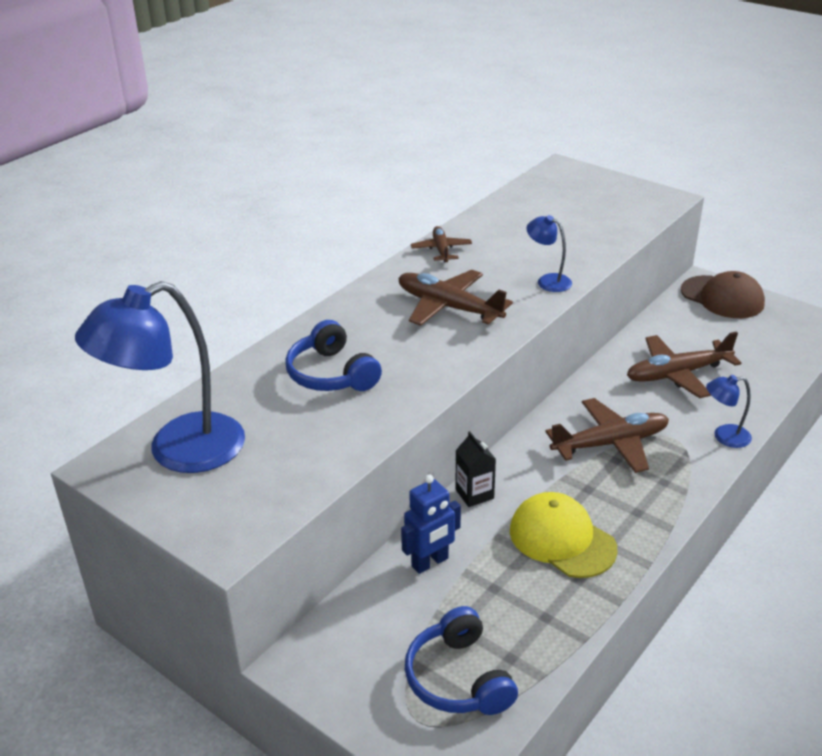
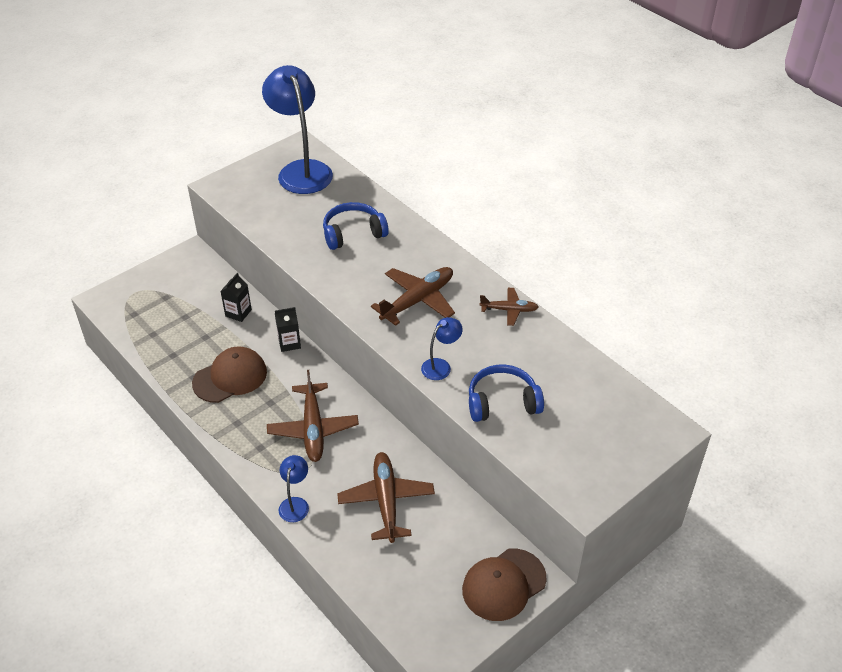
camera: 100 degrees right, 10 degrees up
(430, 562) = (238, 313): blue robot -> black carton
(458, 678) = (151, 311): blue headphones -> blue headphones (502, 402)
(562, 539) = (230, 377): yellow cap -> brown cap

